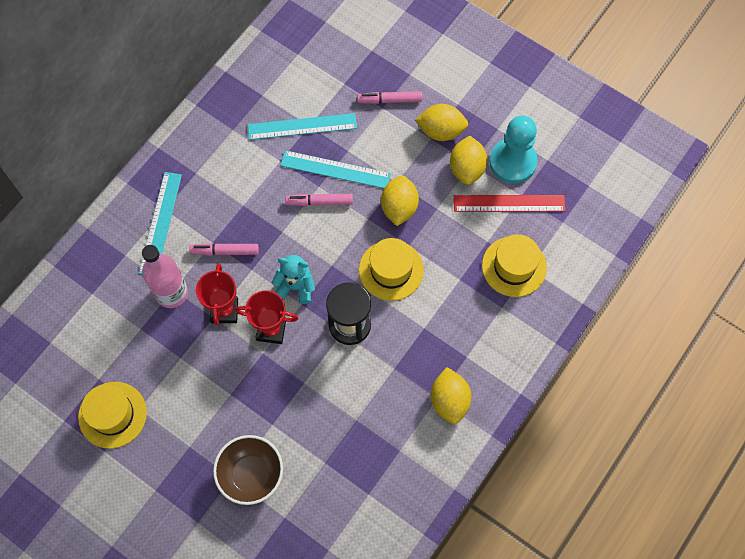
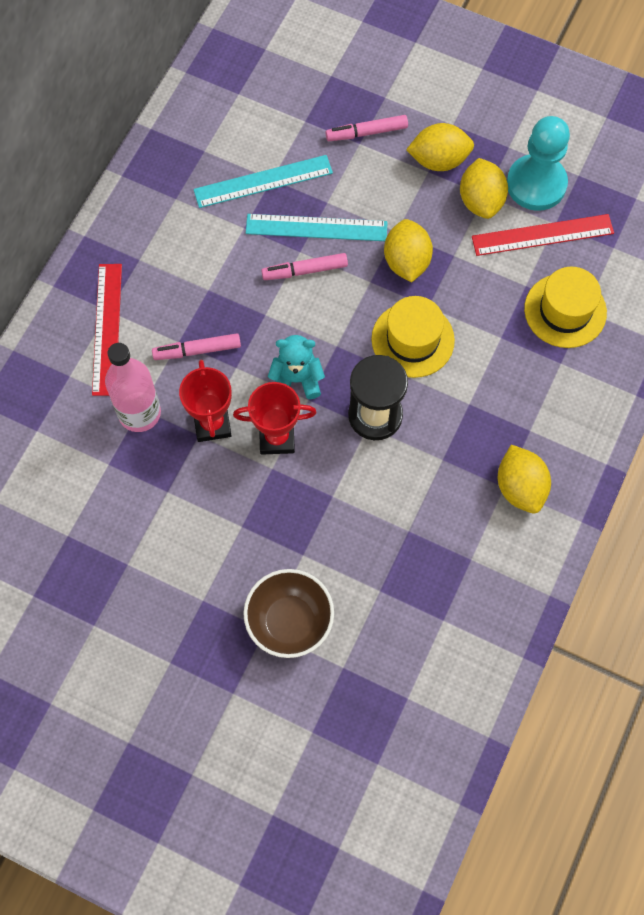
camera: 10 degrees left, 0 degrees up
(112, 415) = (95, 577): yellow hat -> none
(161, 223) = (107, 329): turquoise ruler -> red ruler

